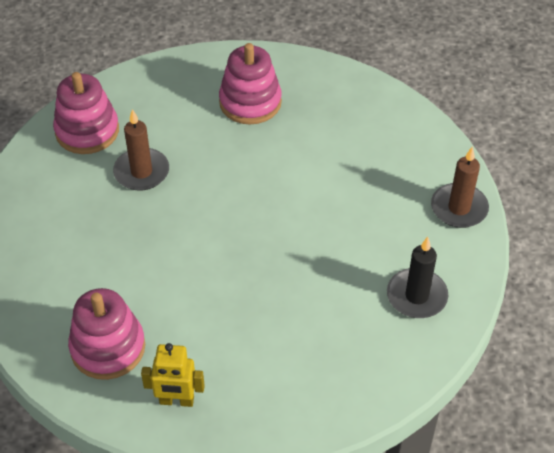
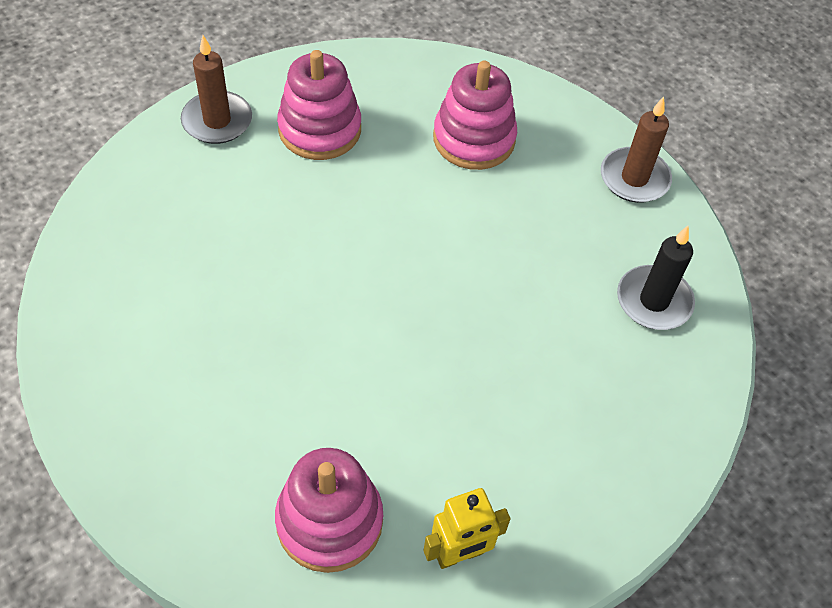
camera: 30 degrees left, 5 degrees up
(87, 131) = (129, 236): pink stacking toy -> pink stacking toy (474, 139)
(141, 172) = (234, 266): brown candle -> brown candle (217, 121)

